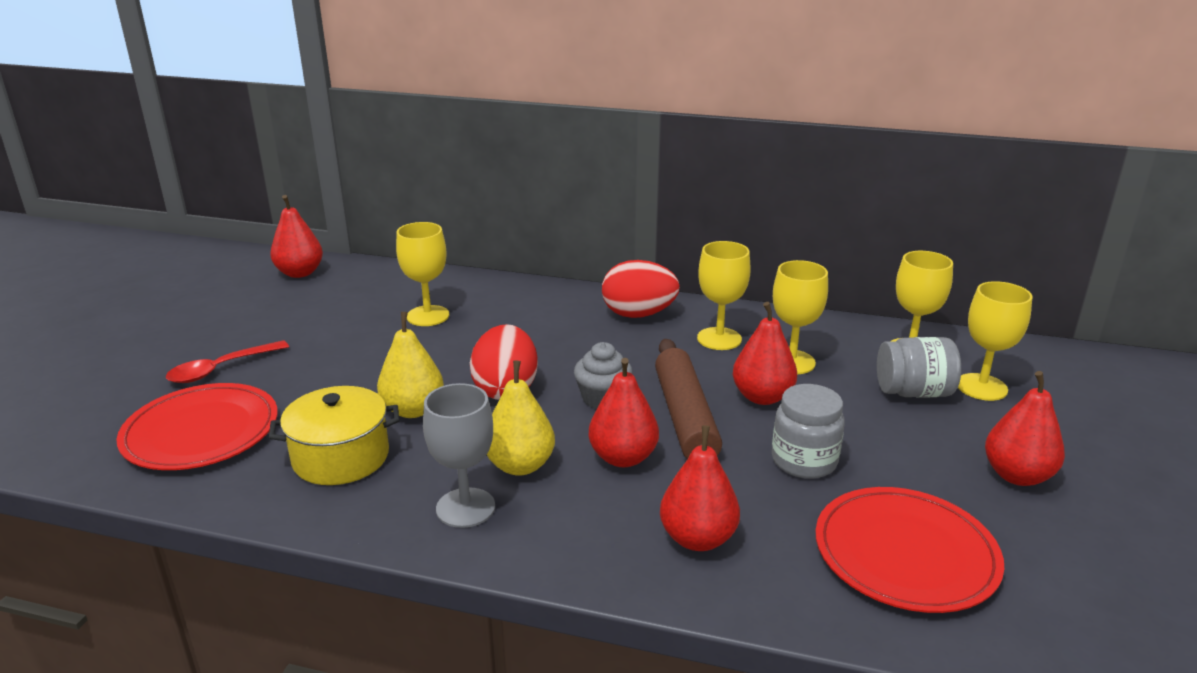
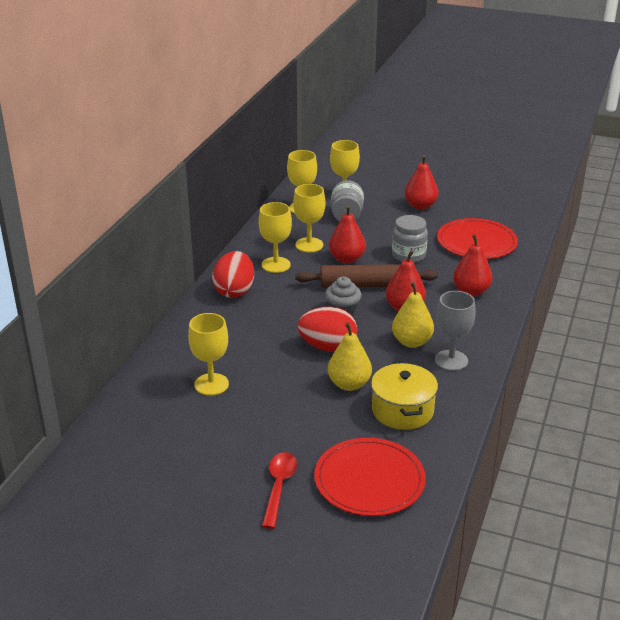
camera: 85 degrees left, 5 degrees up
(221, 369) = (279, 487): red spoon -> red spoon turned 135 degrees counterclockwise
(300, 273) = (98, 467): red pear -> none

